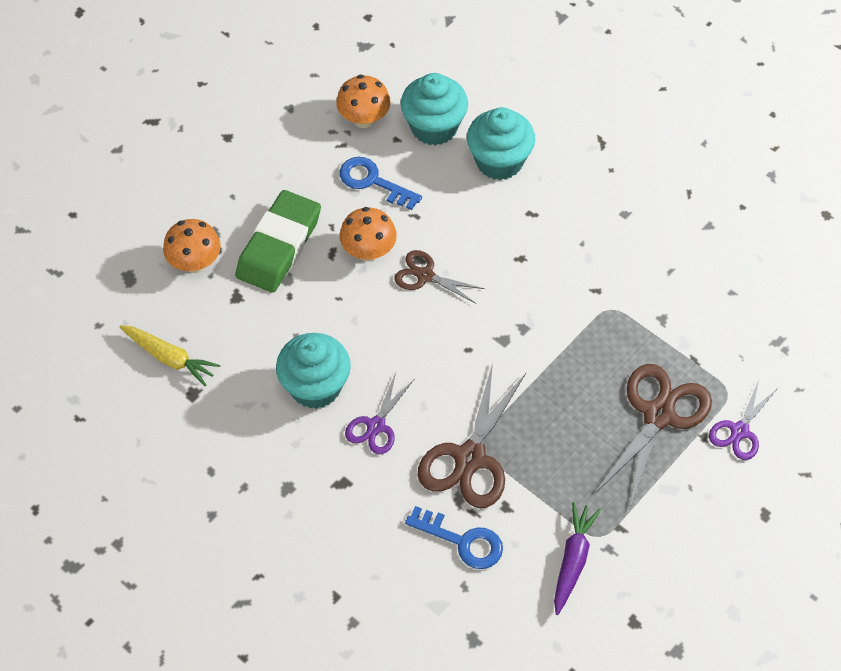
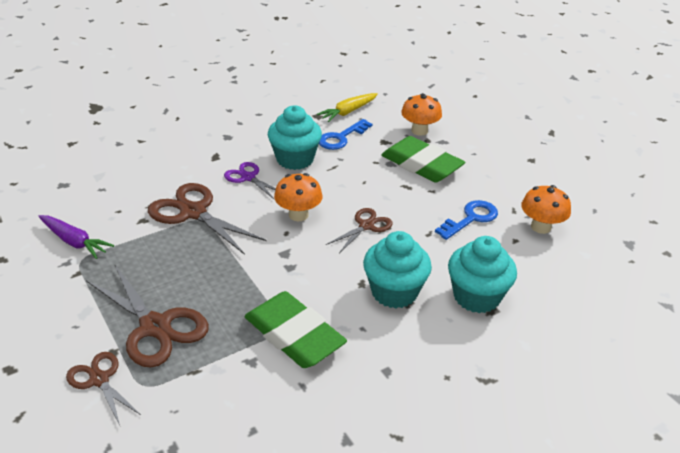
camera: 105 degrees right, 20 degrees down
(368, 251) = (401, 203): orange mushroom -> orange mushroom (298, 215)
(434, 127) = (525, 265): turquoise cupcake -> turquoise cupcake (394, 292)
(462, 541) = (133, 195): blue key -> blue key (341, 138)
(615, 295) = (294, 335): none -> green eraser
(739, 431) = (99, 380): purple scissors -> brown scissors

